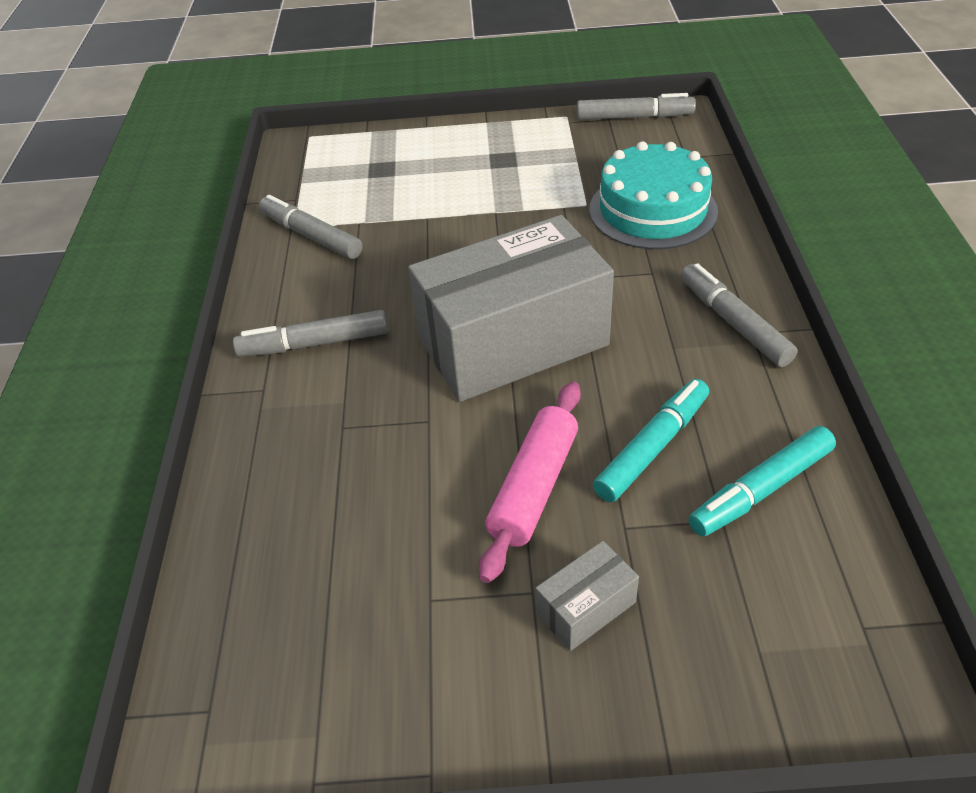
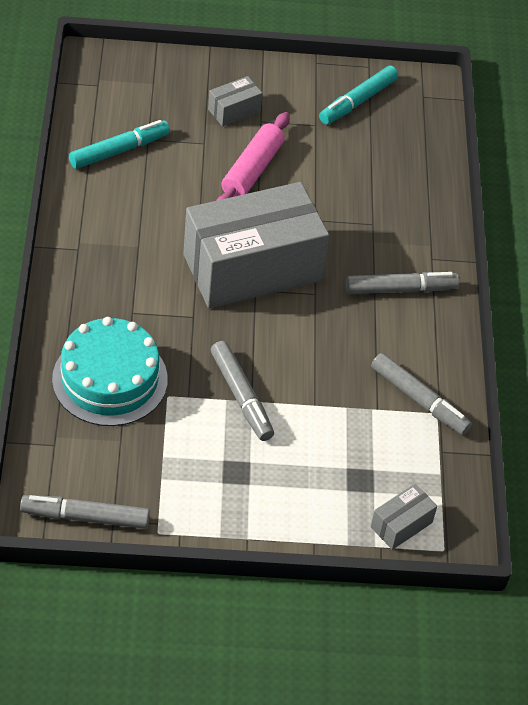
camera: 175 degrees right, 5 degrees up
(345, 146) = (401, 524): none -> grey box
(652, 447) = (174, 182): turquoise marker -> turquoise marker (357, 101)
(733, 322) = (87, 258): grey marker -> grey marker (241, 396)

